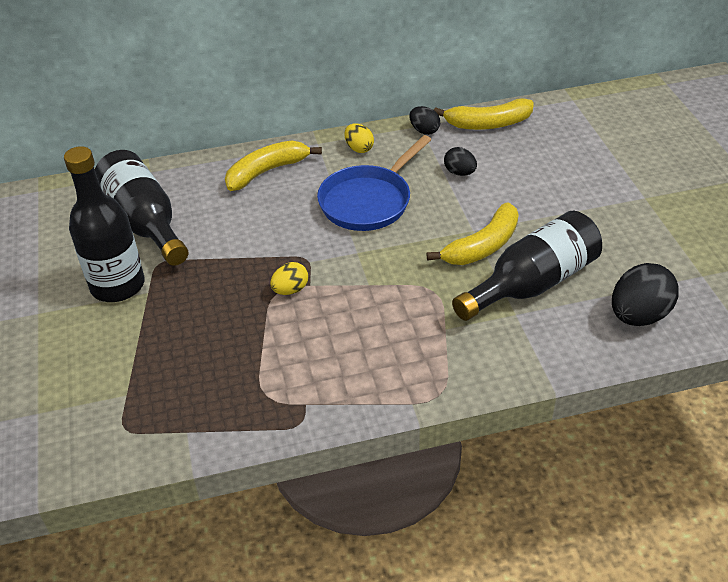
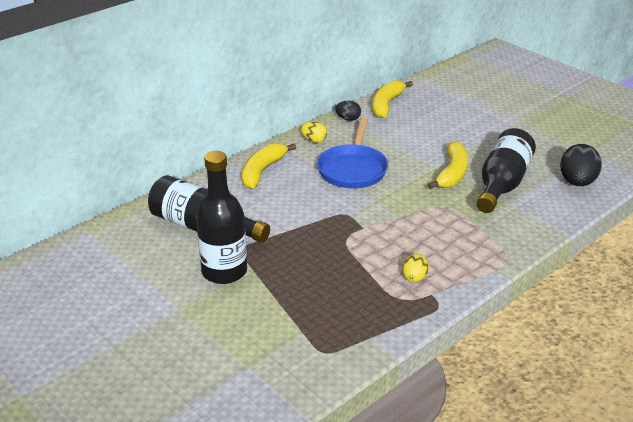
camera: 30 degrees left, 10 degrees down
(290, 290) = (353, 235): yellow egg -> yellow egg (414, 278)
(459, 172) = (396, 137): black egg -> none
(488, 124) = (386, 105): yellow banana -> yellow banana turned 150 degrees clockwise

